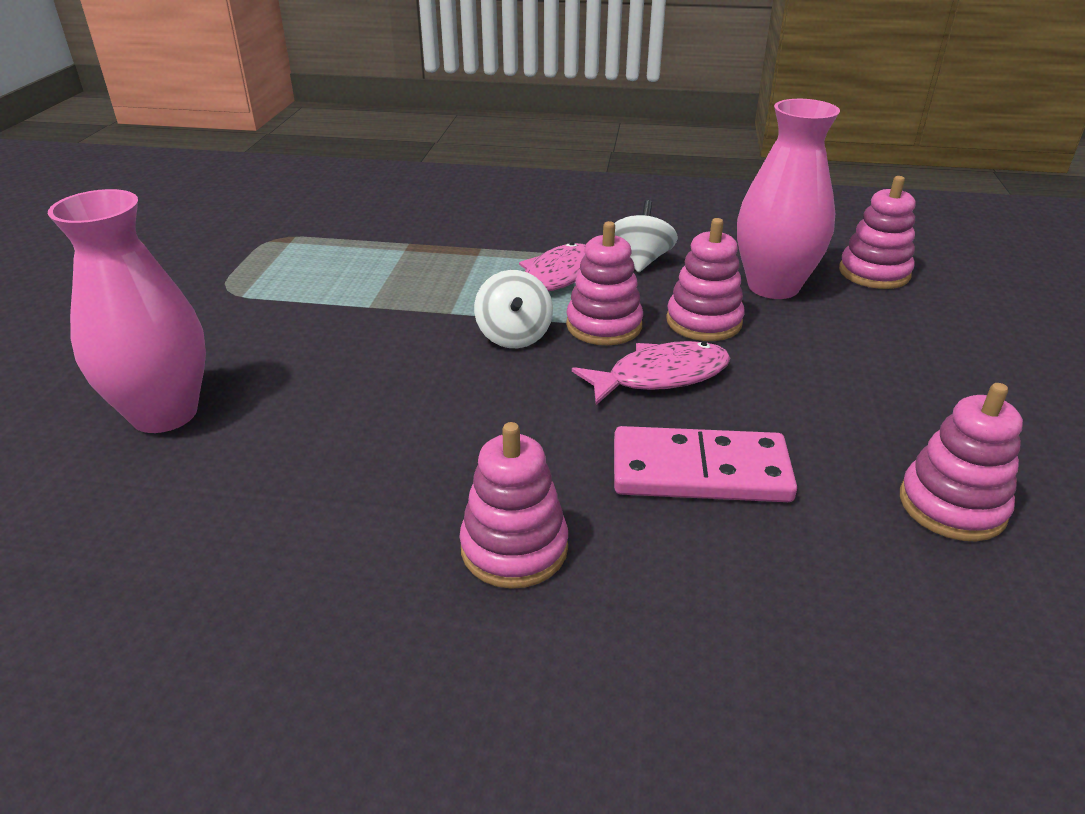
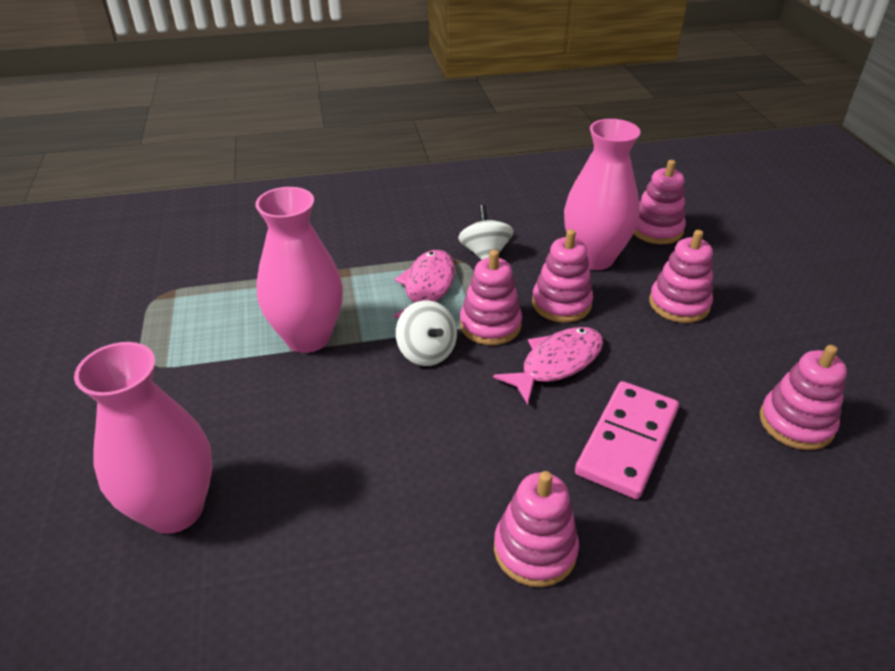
camera: 20 degrees left, 5 degrees up
(396, 299) = (308, 337): none -> pink vase
(700, 471) = (627, 441): pink domino -> pink domino turned 45 degrees counterclockwise
(859, 350) = (679, 304): none -> pink stacking toy

